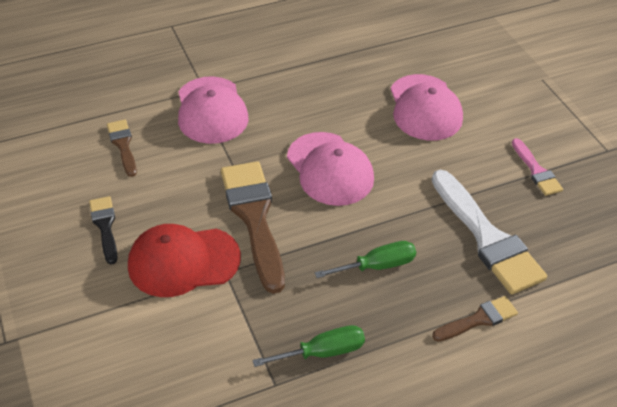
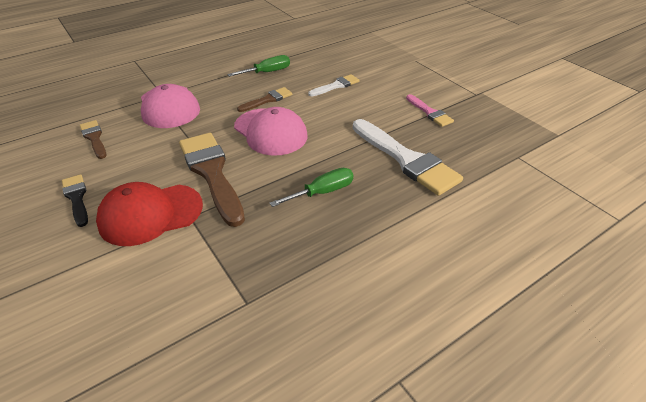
camera: 10 degrees left, 5 degrees down
(322, 352) = (287, 267): green screwdriver -> green screwdriver (267, 72)
(425, 108) = (336, 86): pink cap -> white brush
(478, 319) = (417, 218): brown brush -> brown brush (268, 100)

